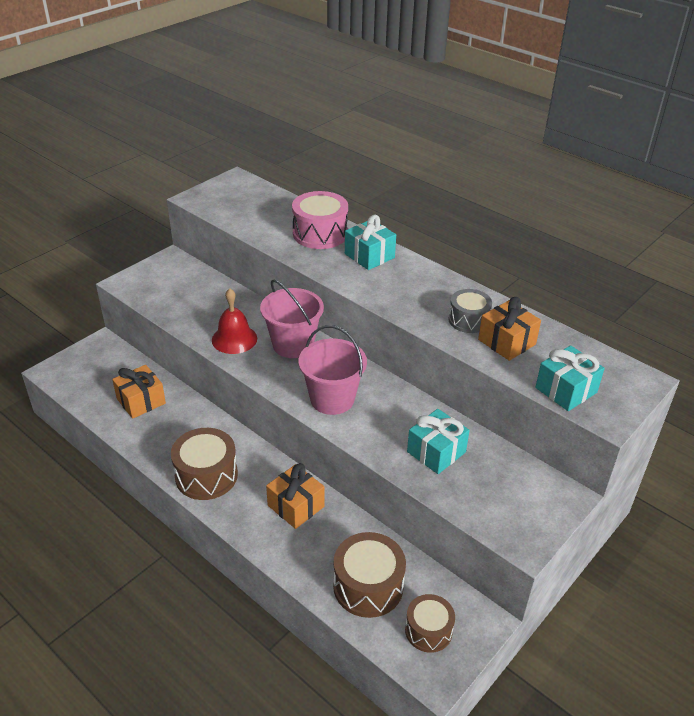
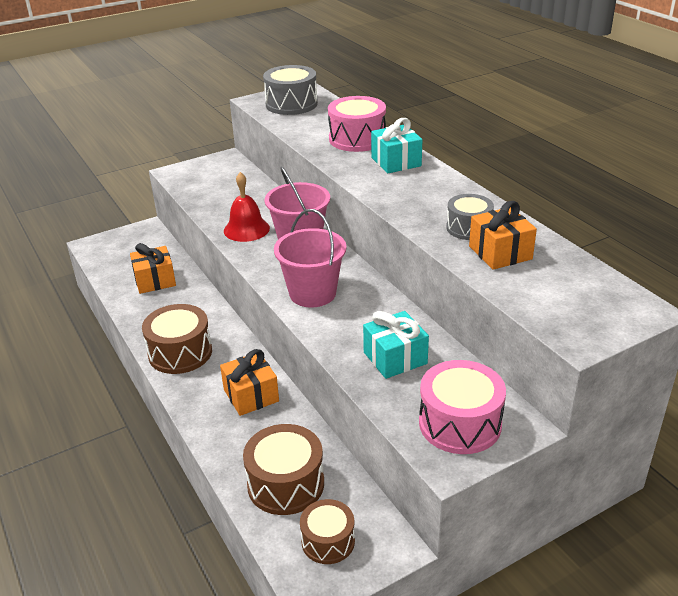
camera: 20 degrees right, 5 degrees down
(234, 199) = (291, 104): none -> grey drum
(517, 504) = (460, 423): none -> pink drum
(566, 390) = (543, 306): turquoise gift -> none

